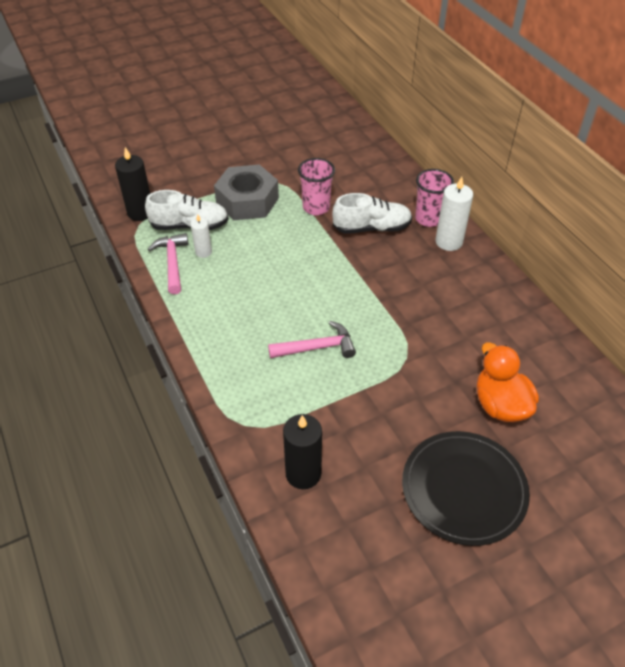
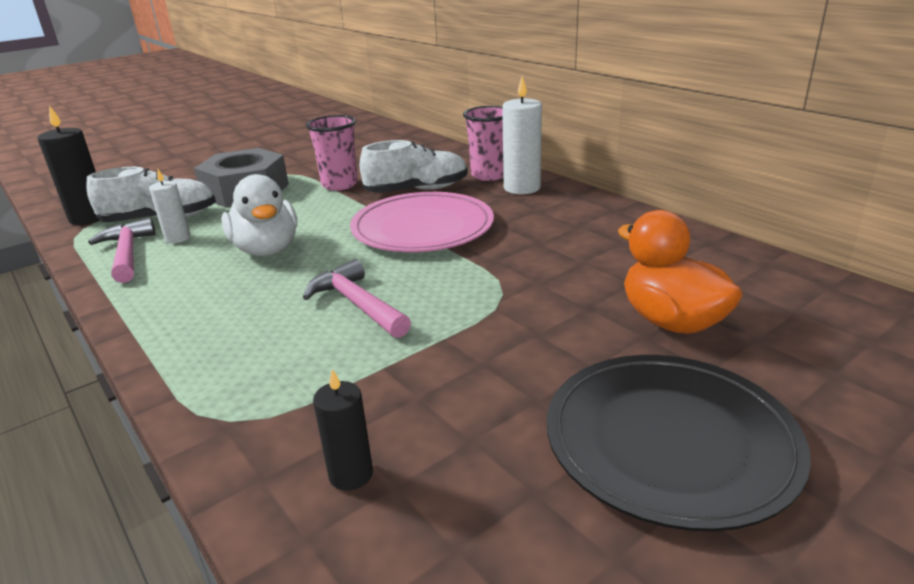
camera: 10 degrees left, 20 degrees down
(262, 278) = (266, 250): none -> white duck
(303, 474) = (351, 474): black candle -> black candle, size x0.60
(317, 347) = (357, 304): pink hammer -> pink hammer turned 105 degrees counterclockwise
(368, 276) = (422, 228): none -> pink plate

